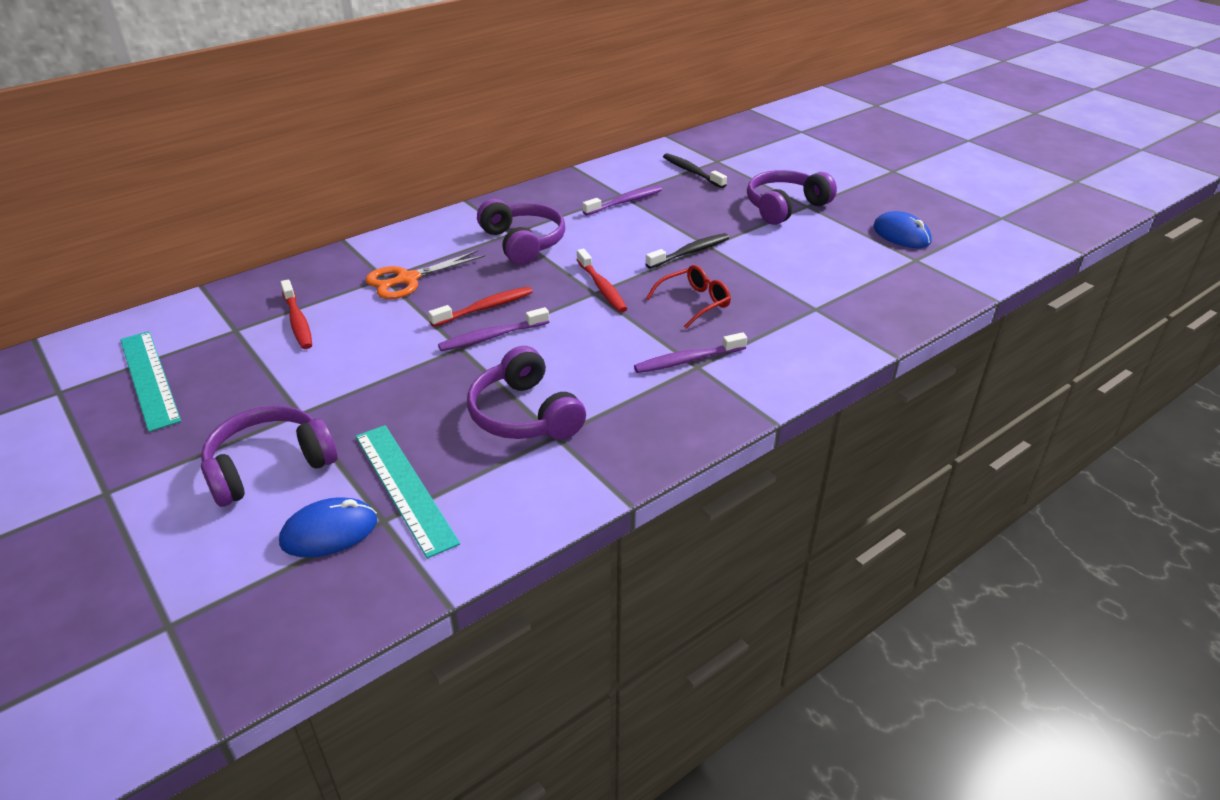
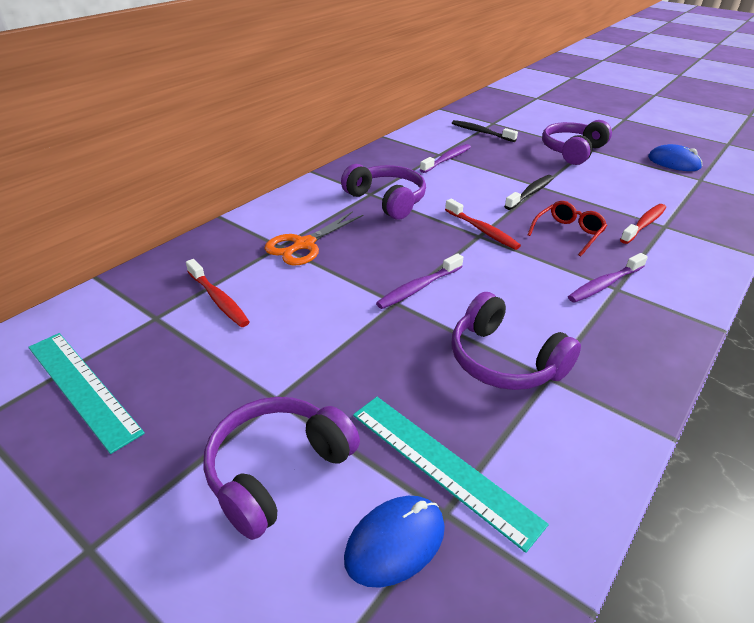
camera: 15 degrees left, 0 degrees up
(485, 308) = (394, 261): red toothbrush -> red toothbrush (644, 224)

